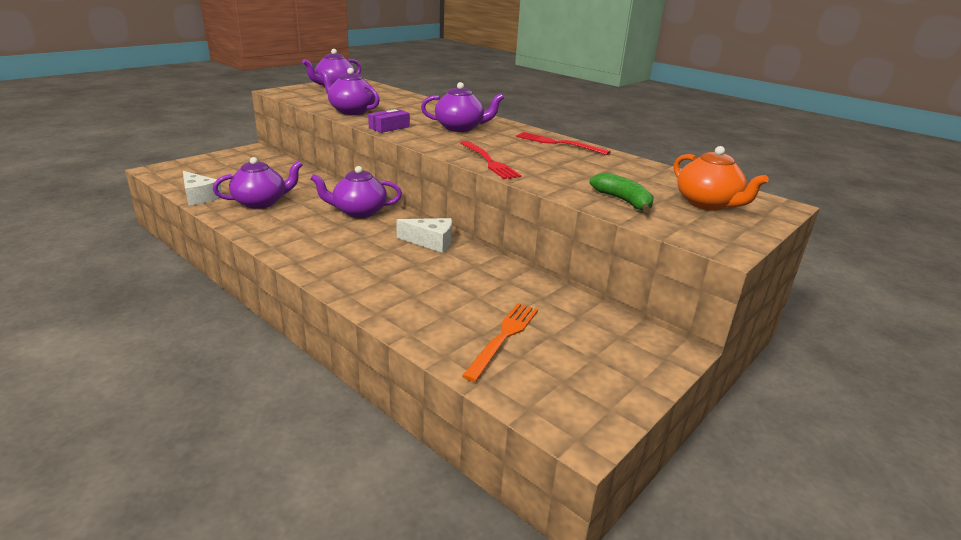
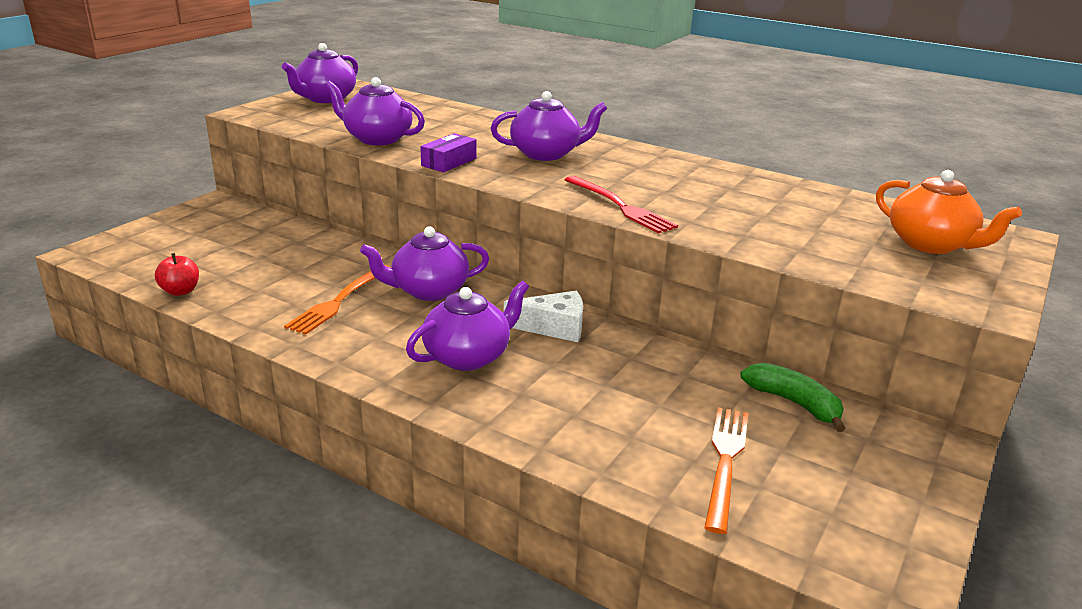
camera: 10 degrees left, 0 degrees up
(199, 197) = (180, 291): white cheese -> red apple
(261, 202) = (279, 291): purple teapot -> purple teapot (468, 356)
(296, 212) = (339, 301): none -> orange fork
(558, 143) = (690, 167): red fork -> none
(623, 201) = (828, 251): green banana -> green banana (794, 403)

